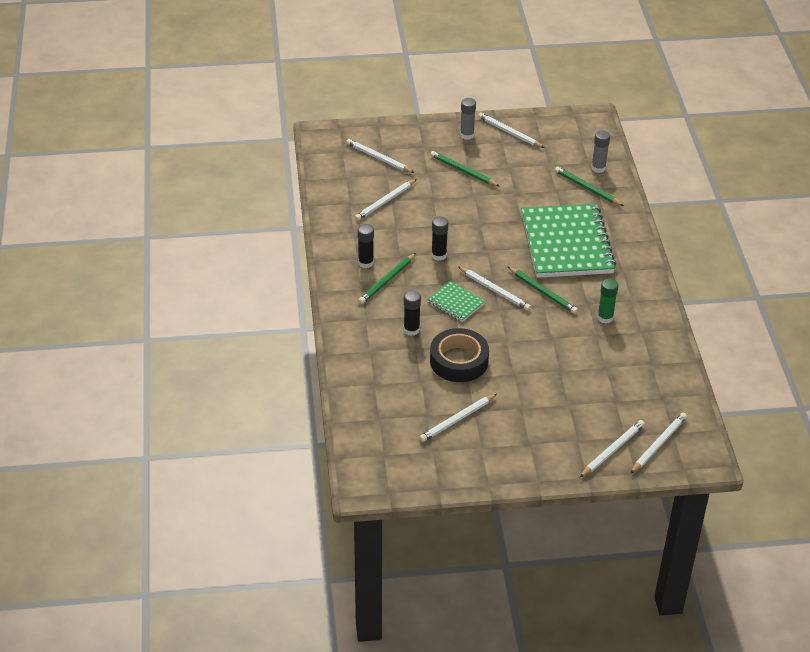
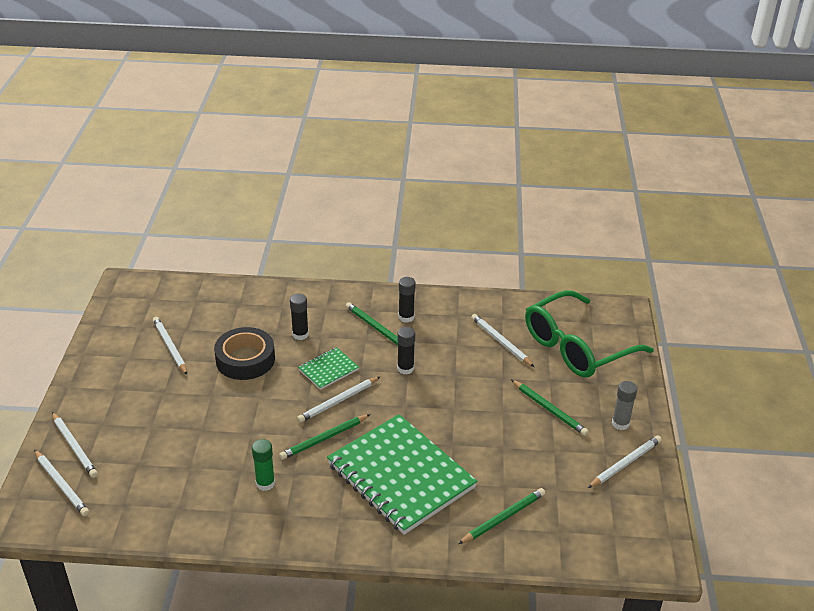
camera: 100 degrees right, 5 degrees down
(379, 158) = (577, 346): white pencil -> green glasses
(463, 171) = (549, 409): green pencil -> green pencil turned 90 degrees clockwise
(567, 244) = (400, 476): green notebook -> green notebook turned 45 degrees clockwise
(598, 168) = (545, 539): grey glue stick -> none

